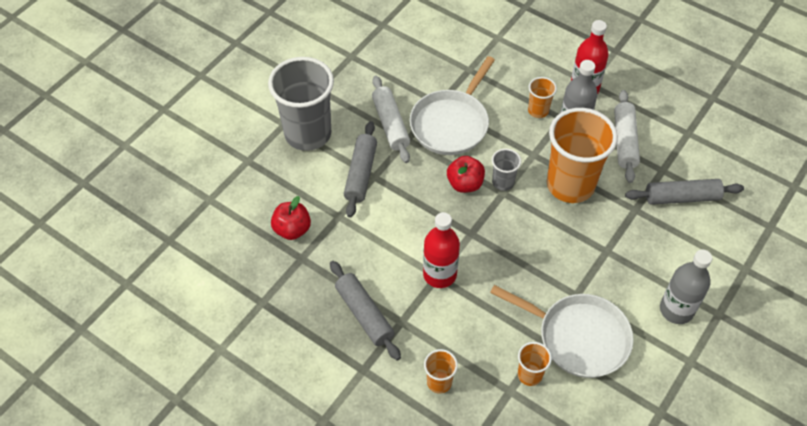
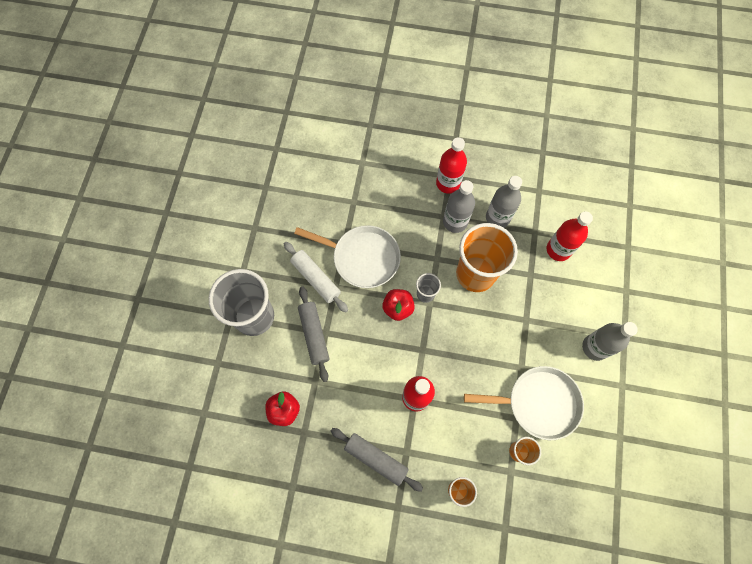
camera: 25 degrees left, 15 degrees up
(451, 124) = (362, 258): white pan -> white pan turned 75 degrees counterclockwise
(538, 111) = (423, 217): orange cup -> none
(625, 141) = (497, 218): white rolling pin -> grey bottle
(681, 197) = (558, 250): grey rolling pin -> red bottle

